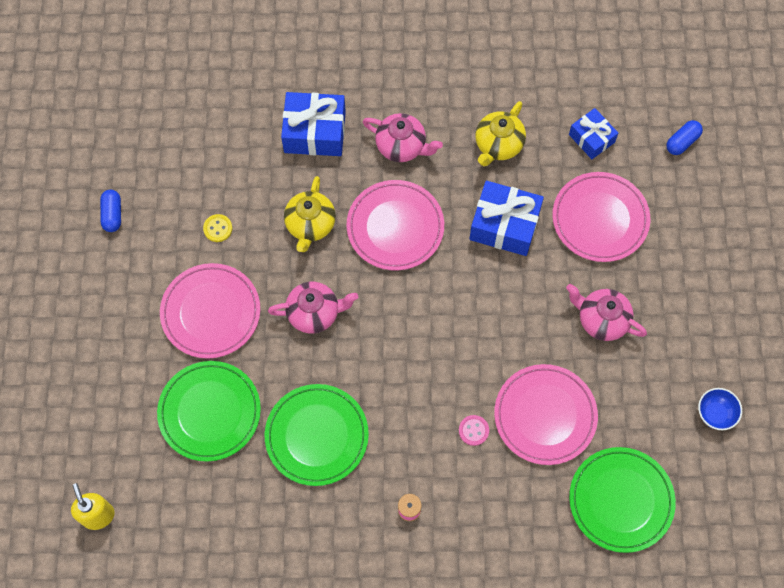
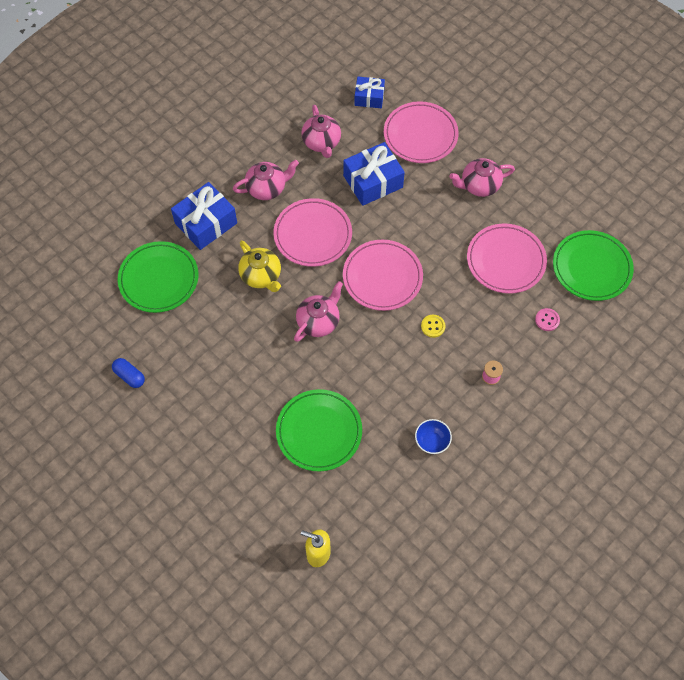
camera: 45 degrees left, 5 degrees down
(211, 312) = (256, 376): pink plate -> pink plate (382, 277)
(218, 228) = (207, 326): yellow button -> yellow button (433, 326)
(317, 436) = (396, 386): green plate -> green plate (159, 279)
(473, 430) = (477, 303): pink button -> pink button (547, 320)
(498, 145) = (321, 142): yellow teapot -> pink teapot
(682, 142) = (419, 60): blue capsule -> none
(715, 414) = (588, 182): blue bowl -> blue bowl (431, 442)

